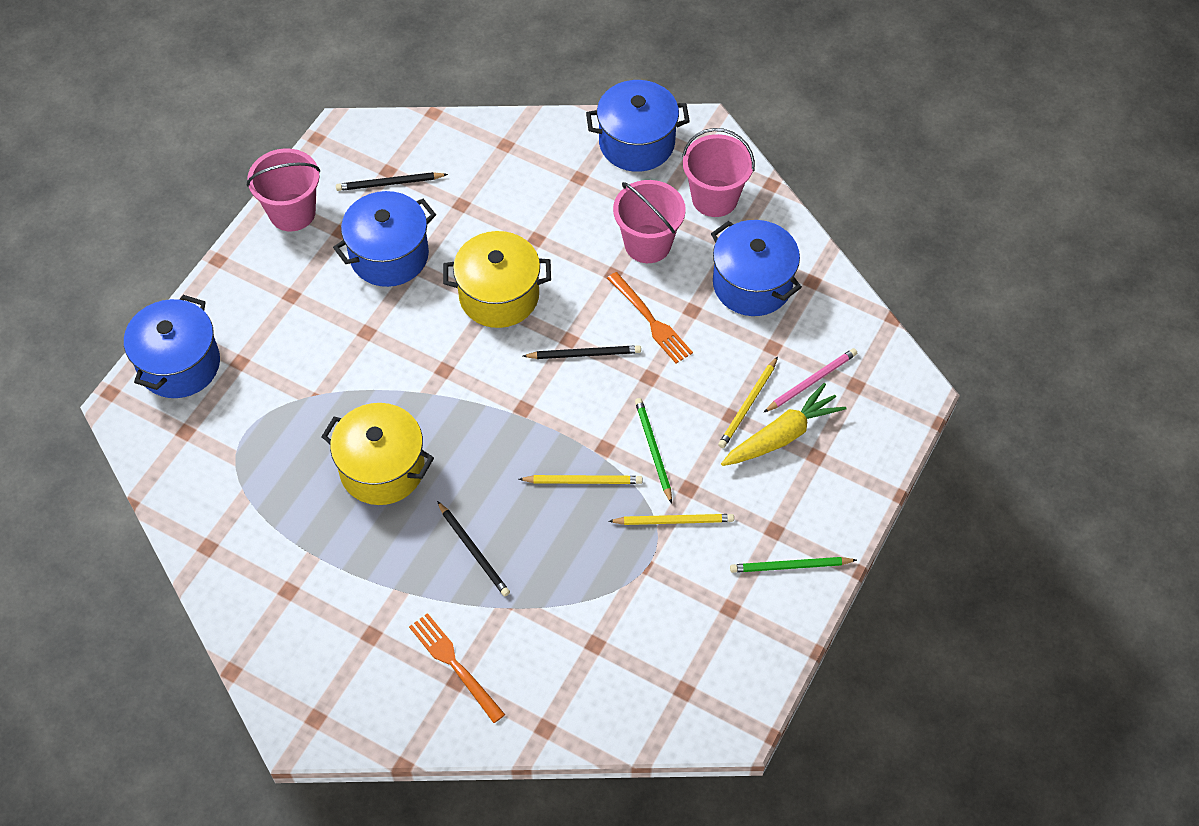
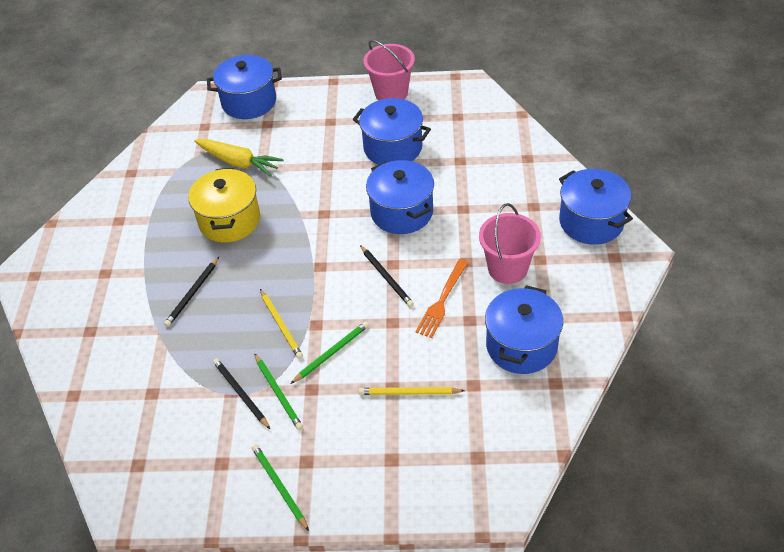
camera: 65 degrees right, 10 degrees down
(389, 183) = (448, 122): black pencil -> black pencil (240, 393)
(454, 664) = (101, 324): orange fork -> none
(499, 295) = (402, 212): yellow pot -> blue pot
(674, 521) = (278, 393): yellow pencil -> green pencil
(714, 198) = (581, 287): pink bucket -> none
(782, 435) = (395, 427): yellow carrot -> yellow carrot (238, 162)
(811, 381) = (459, 425): pink pencil -> none

